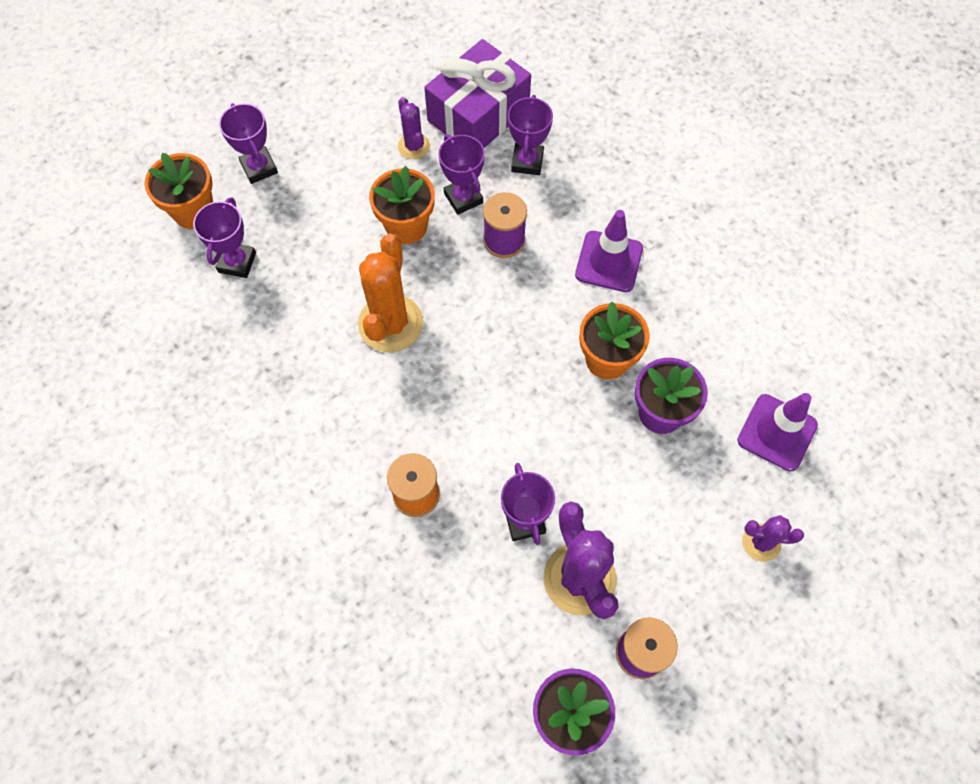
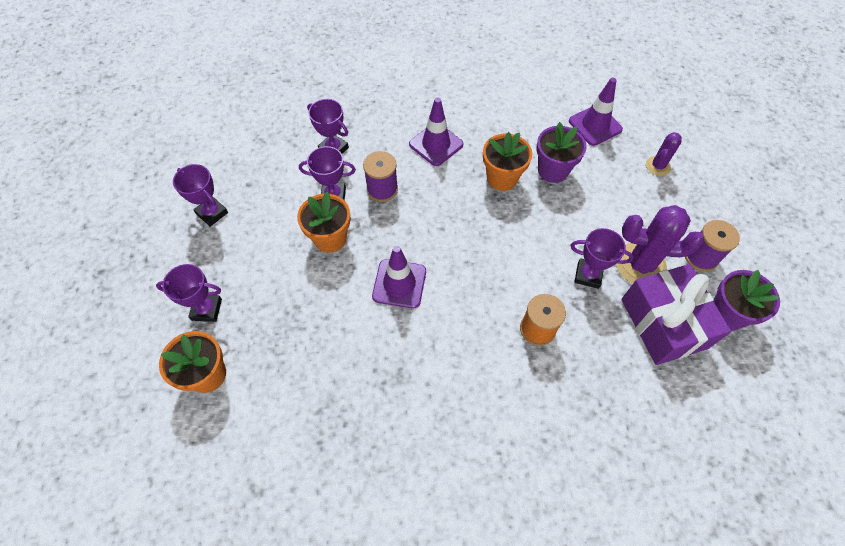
camera: 60 degrees left, 5 degrees down
(237, 262) = (278, 363): purple trophy -> purple trophy (212, 213)
(390, 323) = (399, 284): orange cactus -> purple traffic cone
(414, 146) = (270, 204): purple cactus -> none
(478, 114) = (276, 157): purple gift -> purple gift (663, 323)

